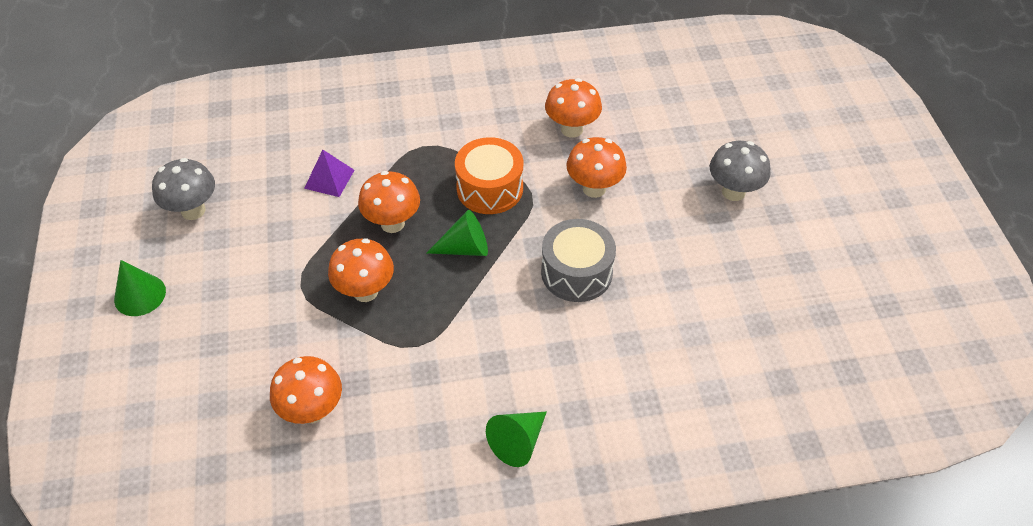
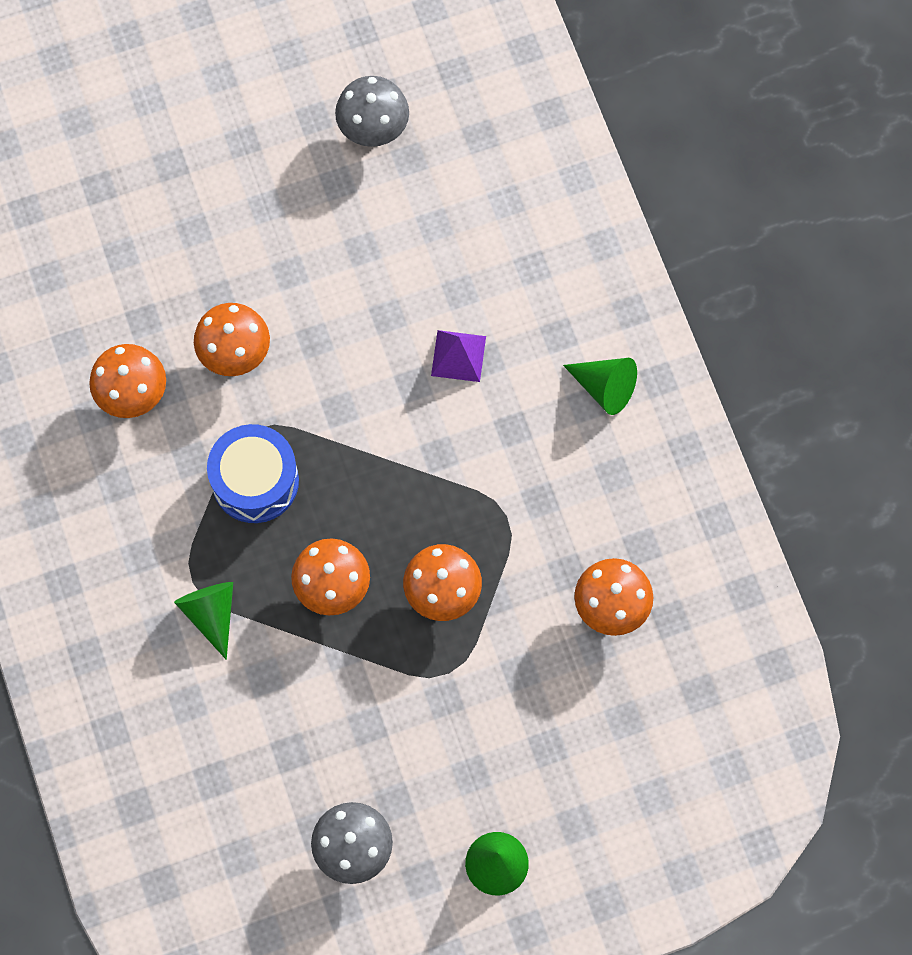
camera: 100 degrees left, 20 degrees up
(329, 179) = (270, 688): purple pyramid -> purple pyramid (458, 356)
(465, 248) = (357, 492): green cone -> green cone (211, 614)
(489, 188) = (255, 481): orange drum -> blue drum
(576, 272) = (372, 358): grey drum -> none
(733, 192) = (215, 192): grey mushroom -> grey mushroom (373, 131)

